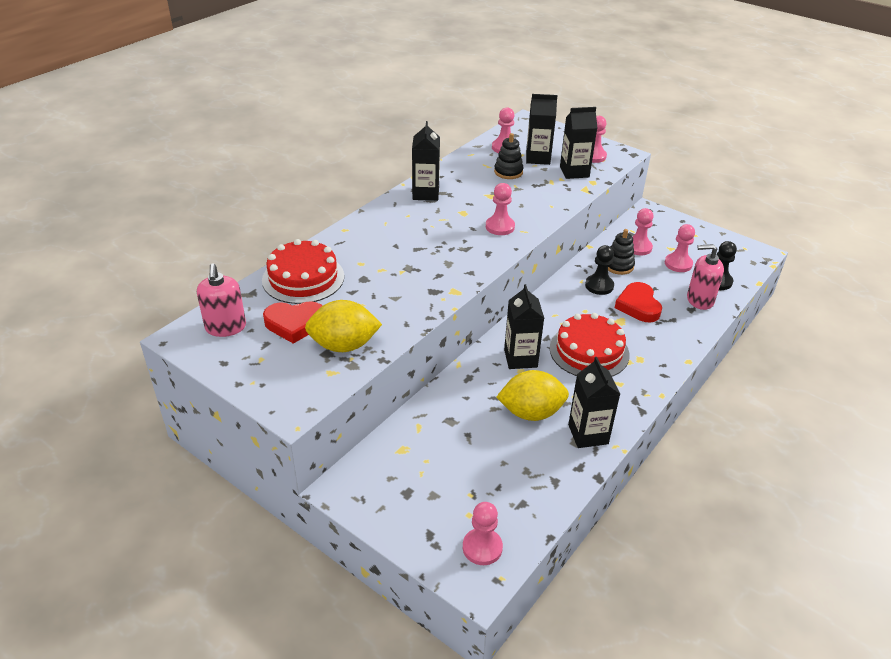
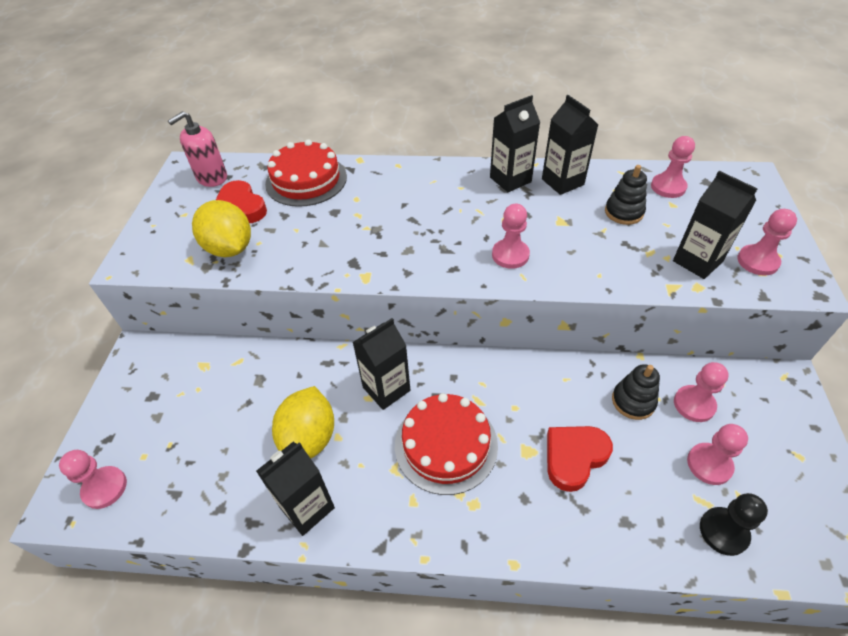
camera: 60 degrees right, 10 degrees up
(531, 412) = (309, 438): yellow lemon -> yellow lemon turned 45 degrees clockwise
(538, 158) = (684, 220): black carton -> black carton (562, 182)
(599, 286) = (573, 400): black pawn -> none
(699, 300) = (656, 525): pink soap dispenser -> none

